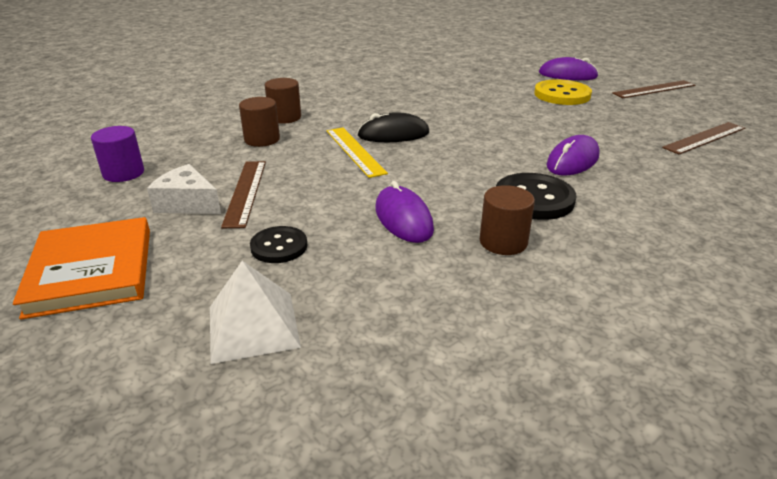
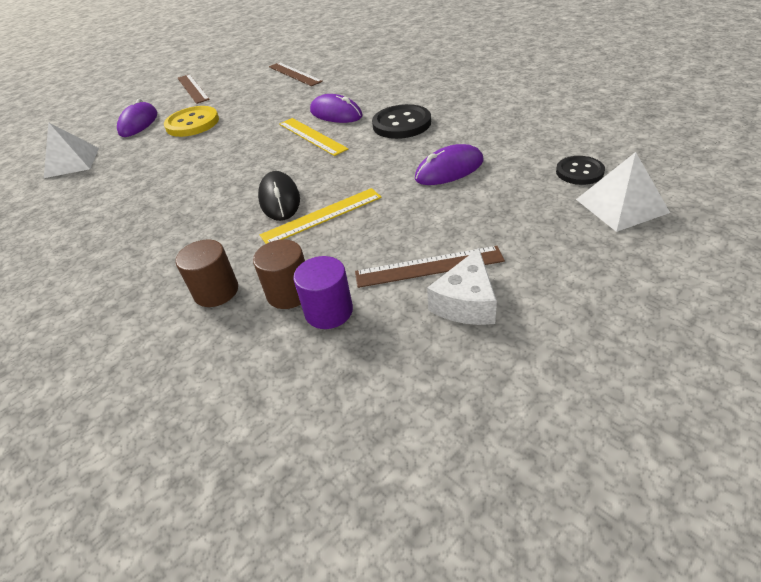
camera: 90 degrees left, 10 degrees up
(92, 271) = (620, 323): orange book -> none
(123, 173) = (405, 400): purple cylinder -> purple cylinder (329, 311)
(279, 246) = (517, 219): black button -> black button (579, 172)
(497, 61) = (72, 162): none -> white pyramid
(503, 242) = (466, 130): brown cylinder -> none
(516, 147) = (311, 136): none -> yellow ruler

